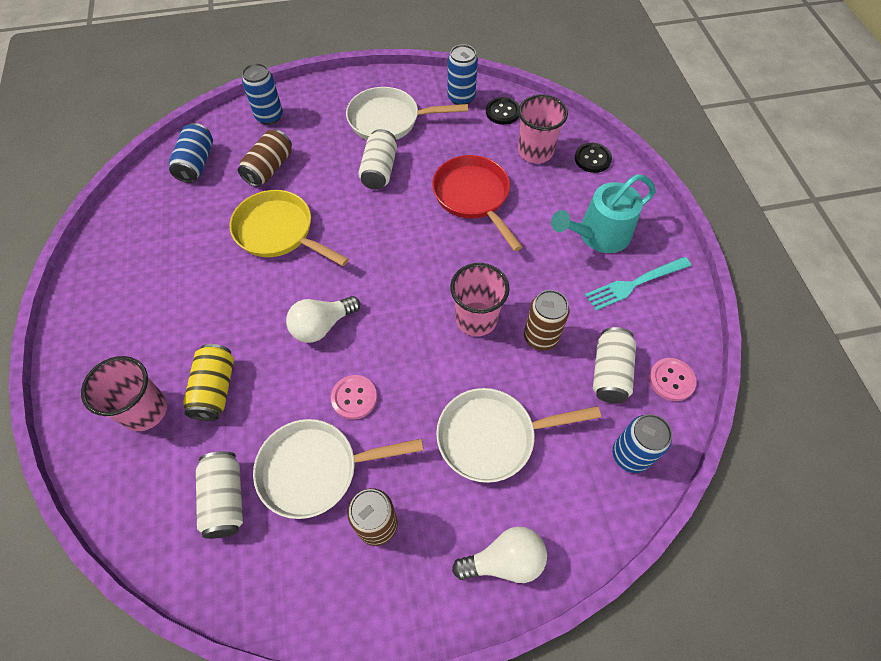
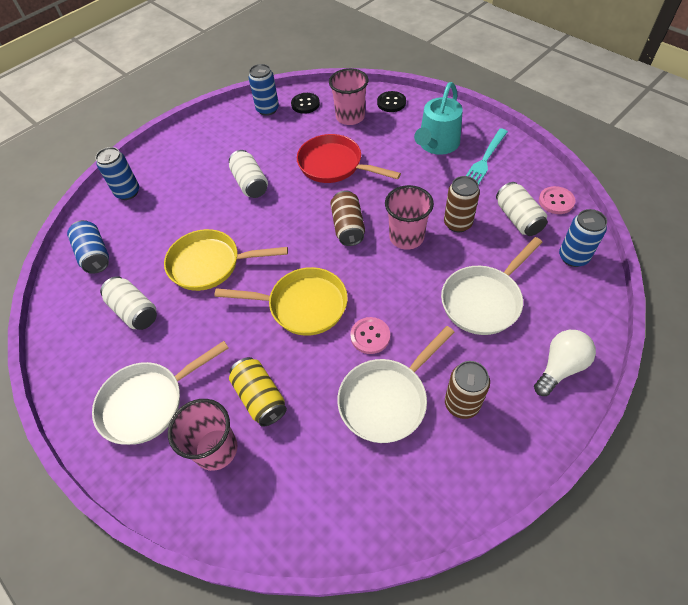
camera: 30 degrees left, 5 degrees down
(225, 499) = (339, 464): white can -> white can (134, 311)
(269, 168) = (161, 226): brown can -> brown can (348, 227)
(322, 326) = (303, 305): white light bulb -> yellow pan
(389, 120) = (227, 149): white pan -> white pan (148, 402)

